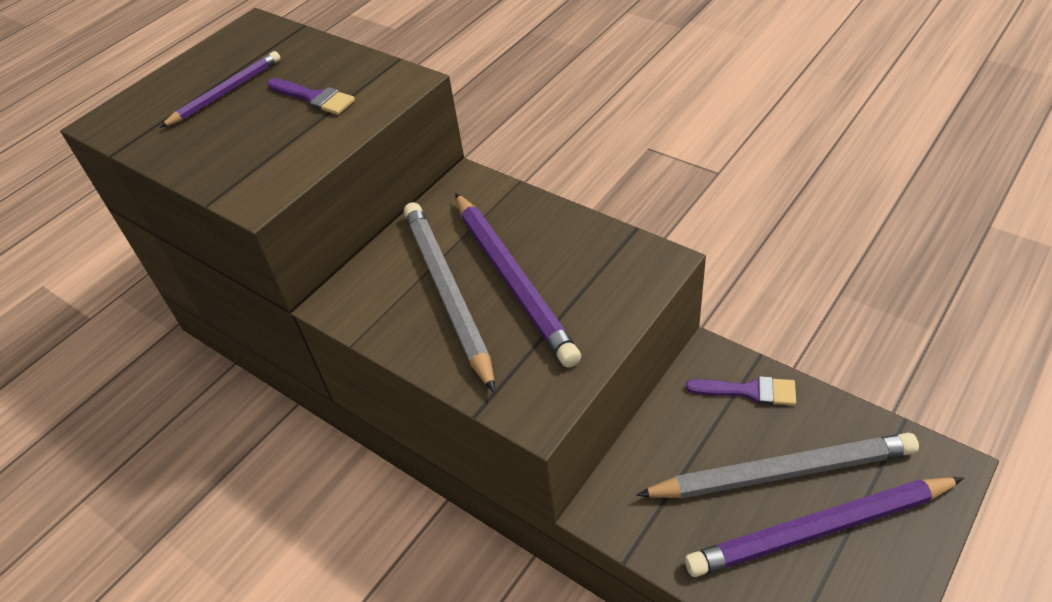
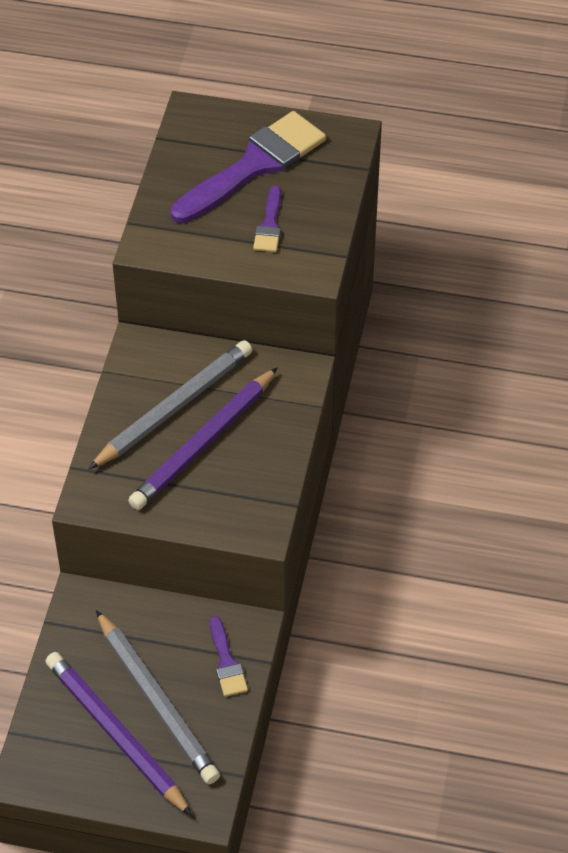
camera: 60 degrees right, 5 degrees up
(226, 92) = (254, 166): purple pencil -> purple brush

